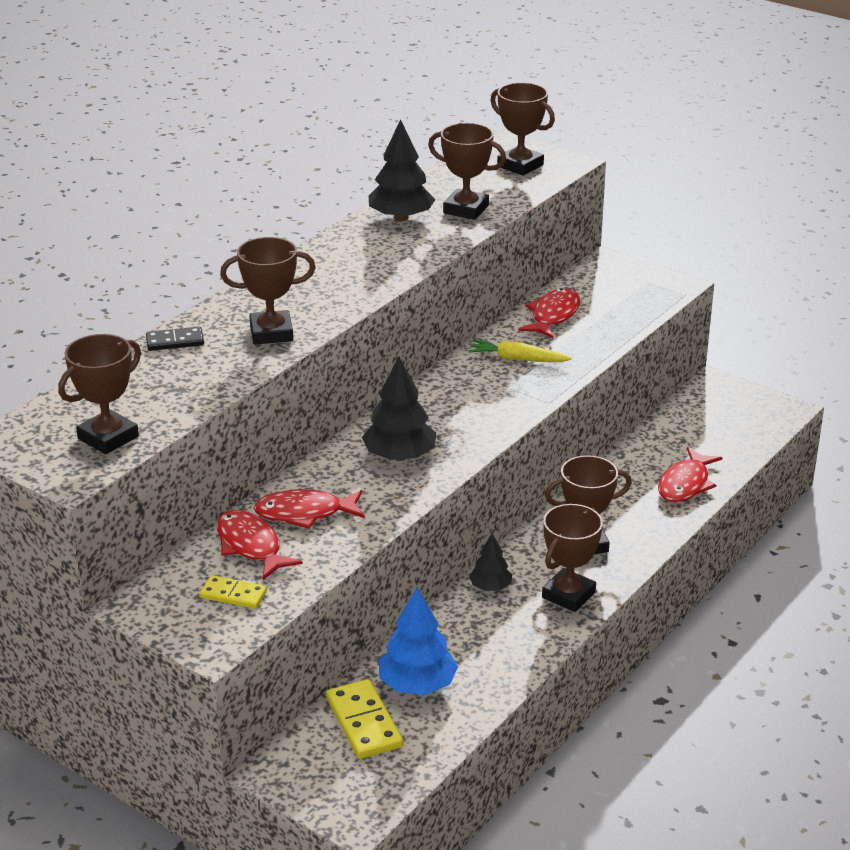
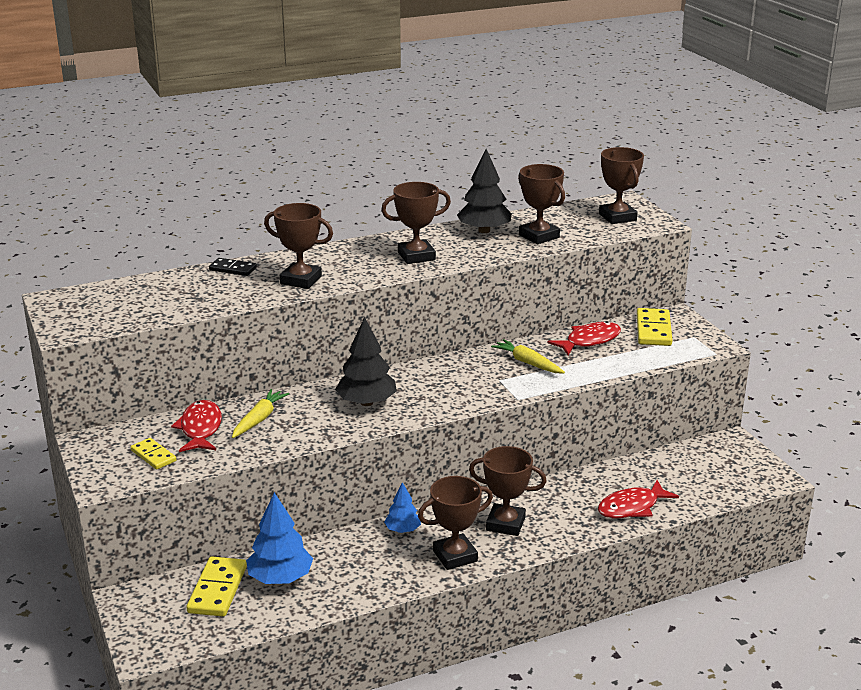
camera: 30 degrees right, 5 degrees down
(108, 437) = (117, 314): brown trophy -> brown trophy (416, 256)
(304, 513) = (259, 419): red fish -> yellow carrot
(490, 587) = (403, 530): black tree -> blue tree
(602, 285) = (653, 330): none -> yellow domino

